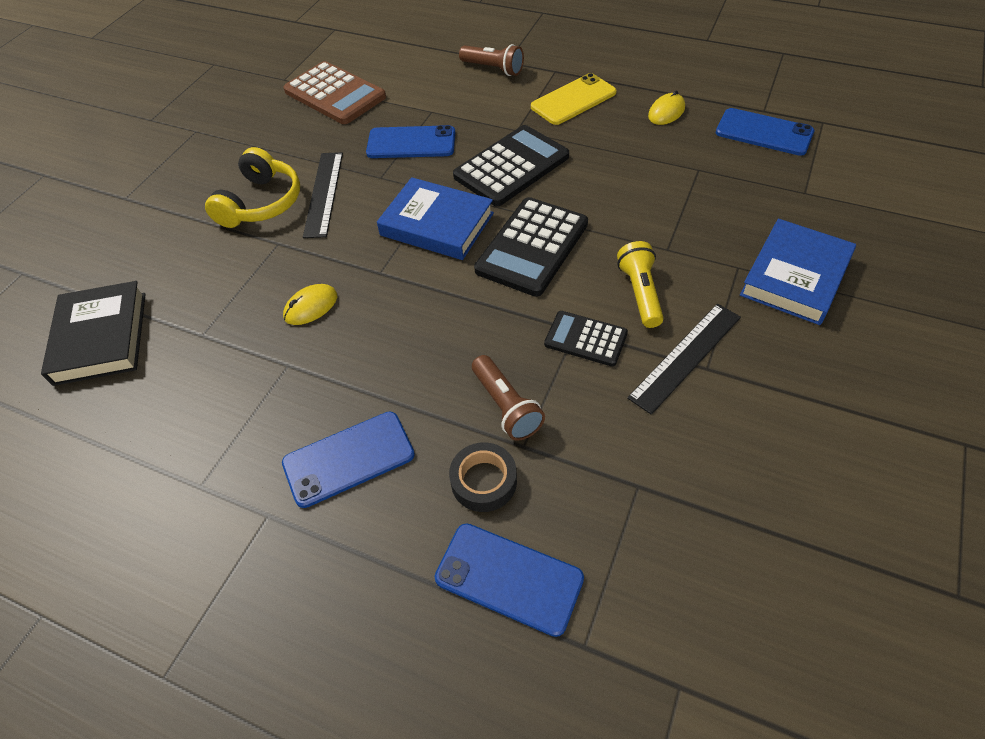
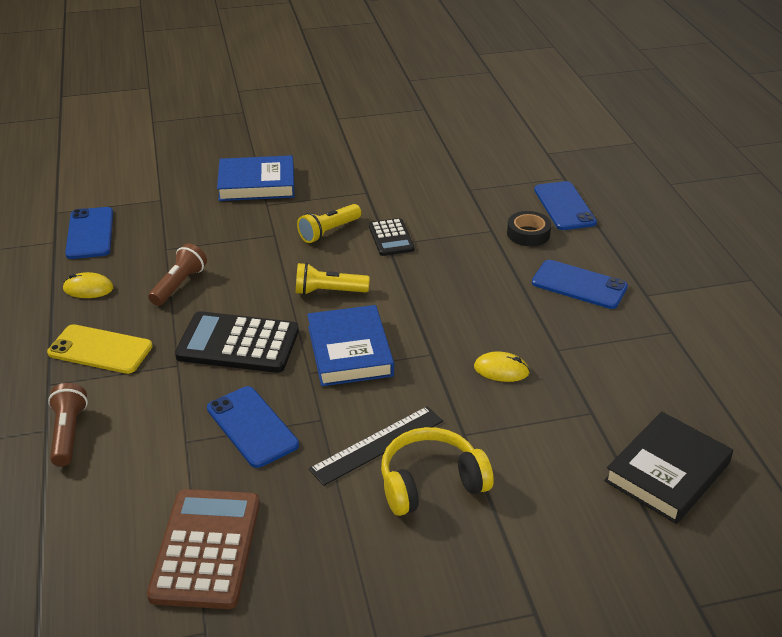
camera: 130 degrees left, 15 degrees down
(506, 406) = (474, 246): brown flashlight -> brown flashlight (179, 285)
(532, 247) = (328, 291): black calculator -> yellow flashlight
(686, 356) = (365, 201): black ruler -> none

